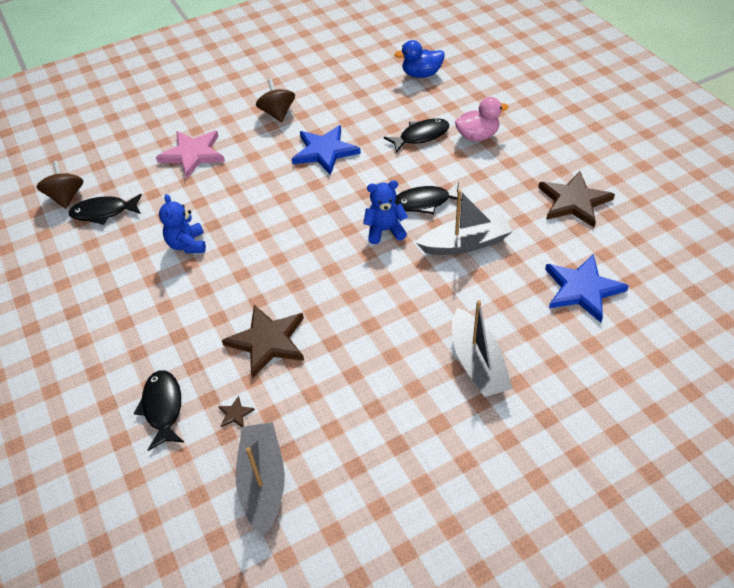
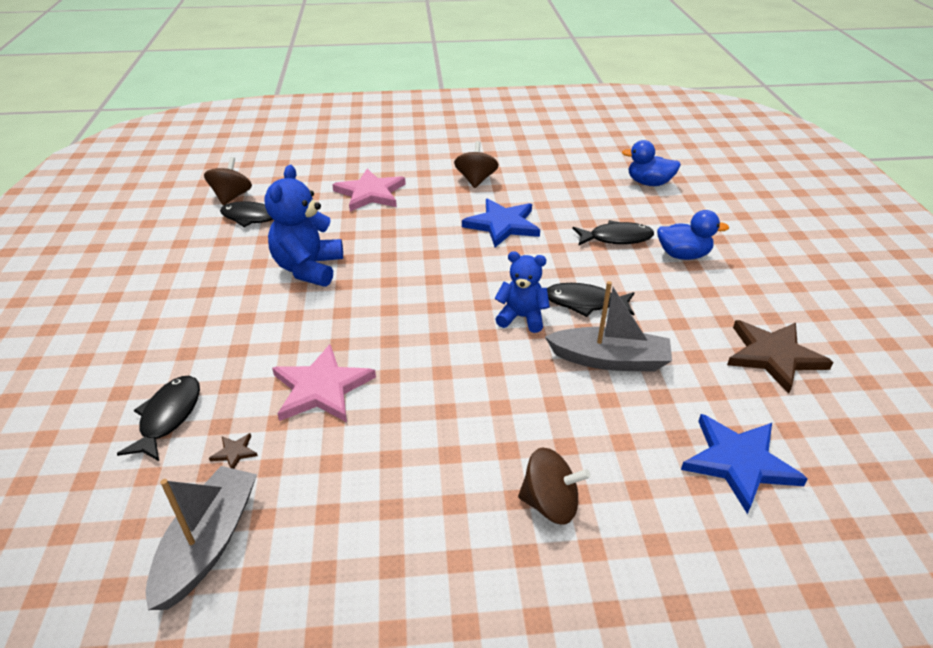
camera: 20 degrees right, 10 degrees down
(187, 245) = (308, 268): blue teddy bear -> blue teddy bear, size x1.55
(267, 341) = (321, 388): brown star -> pink star
(477, 136) = (683, 255): pink duck -> blue duck
(477, 363) = (550, 503): grey boat -> brown spinning top

